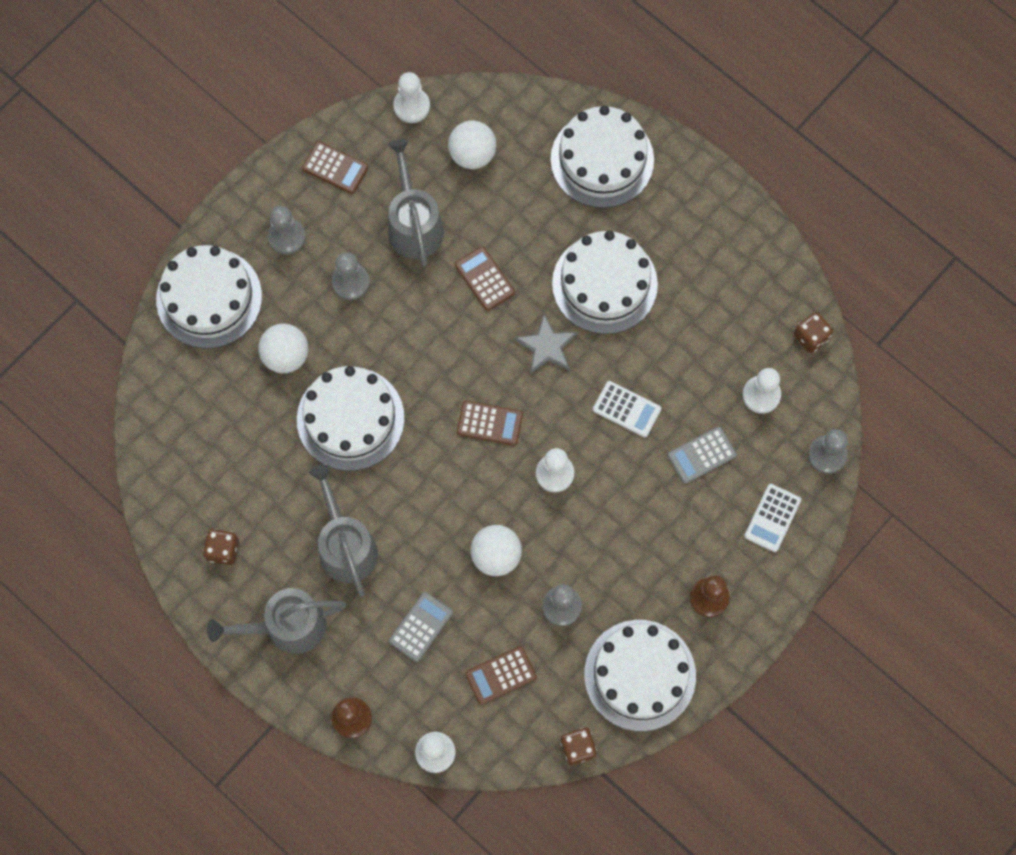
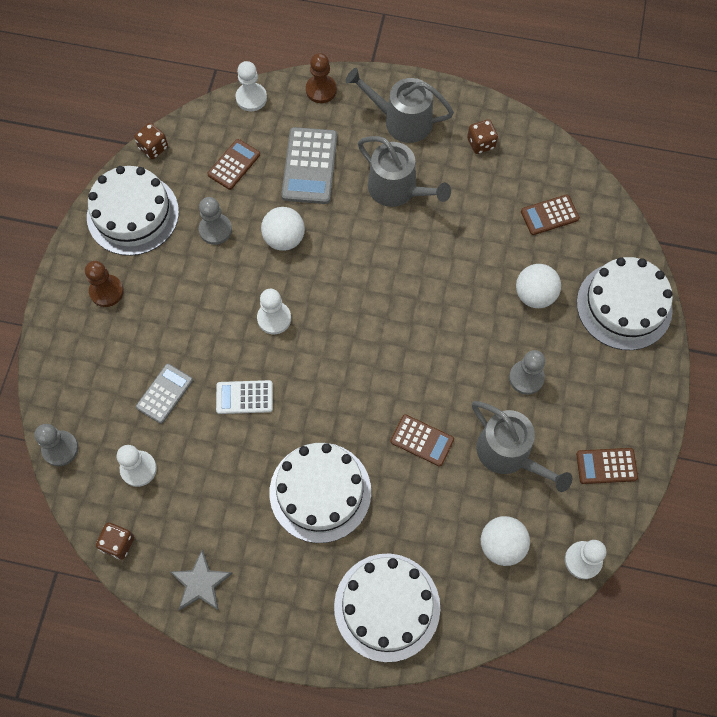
camera: 150 degrees right, 5 degrees down
(287, 237) = (602, 386): grey pawn -> none
(288, 626) = (402, 121): grey watering can -> grey watering can turned 120 degrees counterclockwise
(350, 418) = (454, 276): white cake -> none
(421, 627) = (309, 166): grey calculator -> grey calculator, size x1.61
(490, 423) = (346, 329): brown calculator -> brown calculator (549, 215)
(547, 346) = (337, 412): grey star -> grey star (200, 583)
(772, 518) = (84, 375): white calculator -> none

